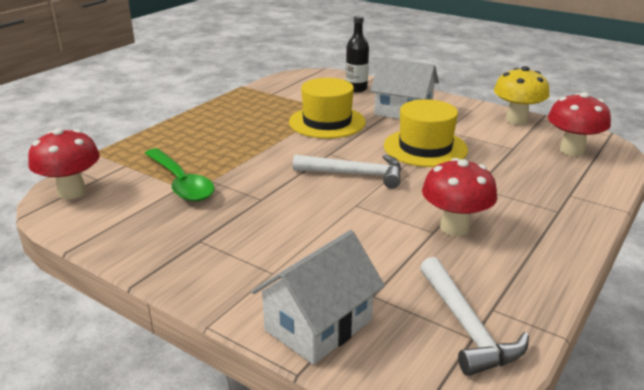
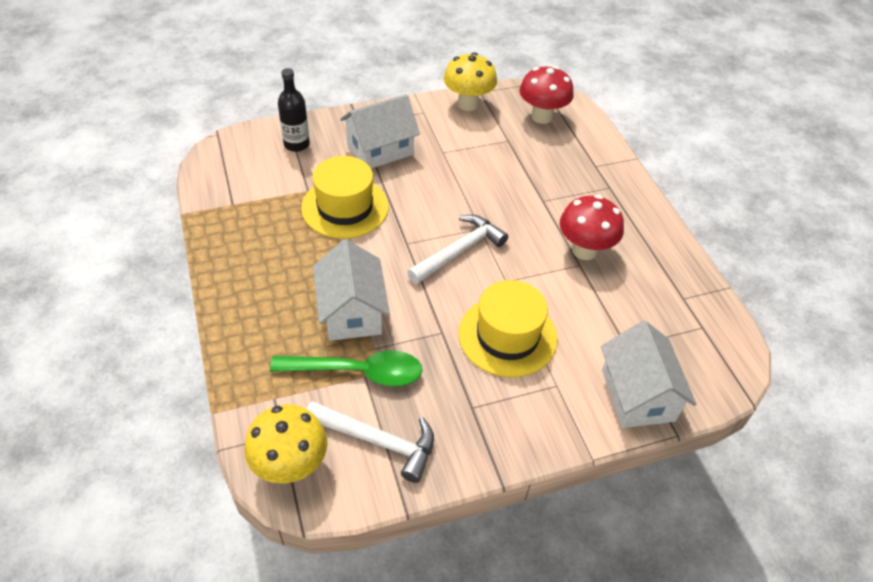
camera: 55 degrees left, 20 degrees up
(72, 192) = (291, 466): red mushroom -> yellow mushroom
(234, 160) = (352, 312): none -> white house
(425, 148) = (458, 183): yellow hat -> yellow hat (507, 336)
(466, 326) = (691, 322): white hammer -> white hammer (377, 441)

